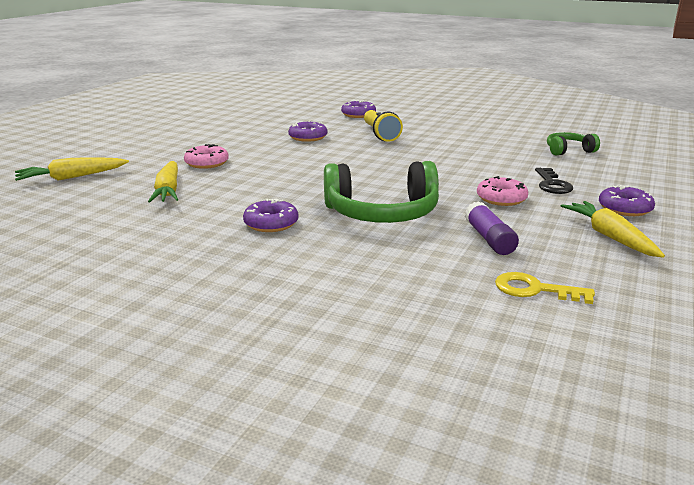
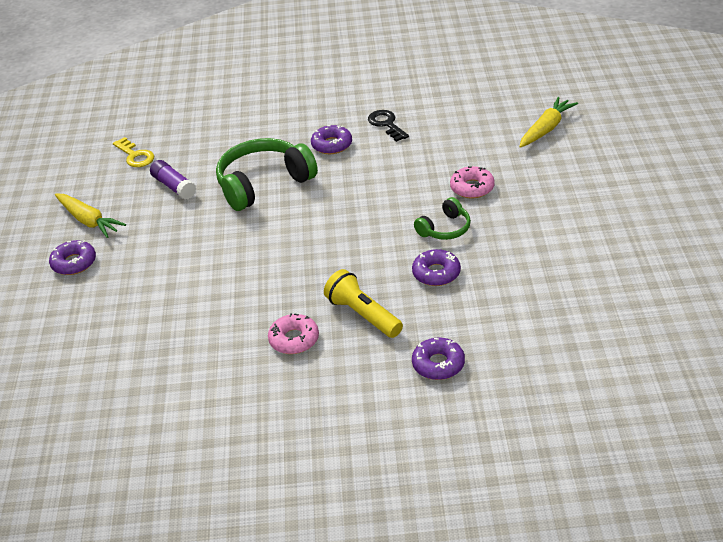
camera: 155 degrees right, 15 degrees up
(168, 190) = (449, 145): yellow carrot -> none
(501, 198) = (179, 238): pink donut -> pink donut (294, 339)
(534, 289) = (135, 156): yellow key -> yellow key turned 60 degrees clockwise
(552, 184) = (138, 278): black key -> black key (386, 124)
(568, 151) = (128, 363): green headphones -> green headphones (445, 229)

